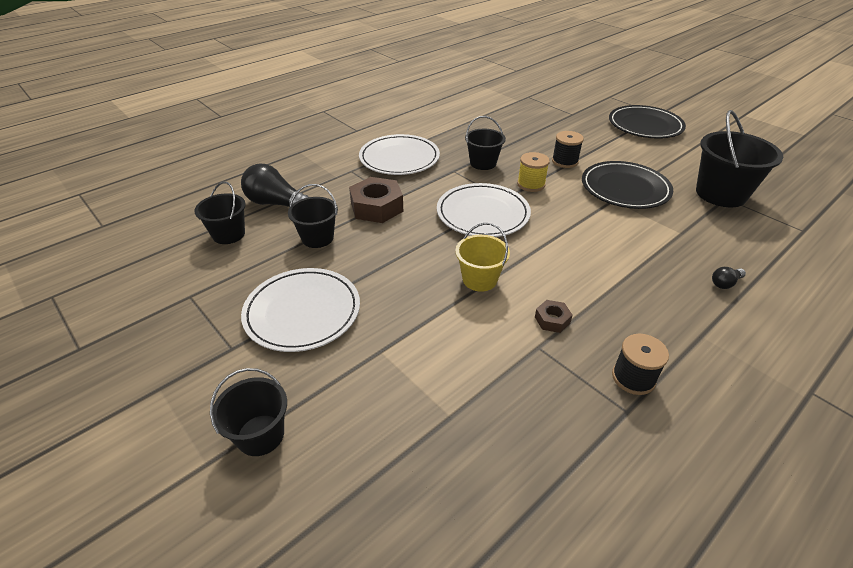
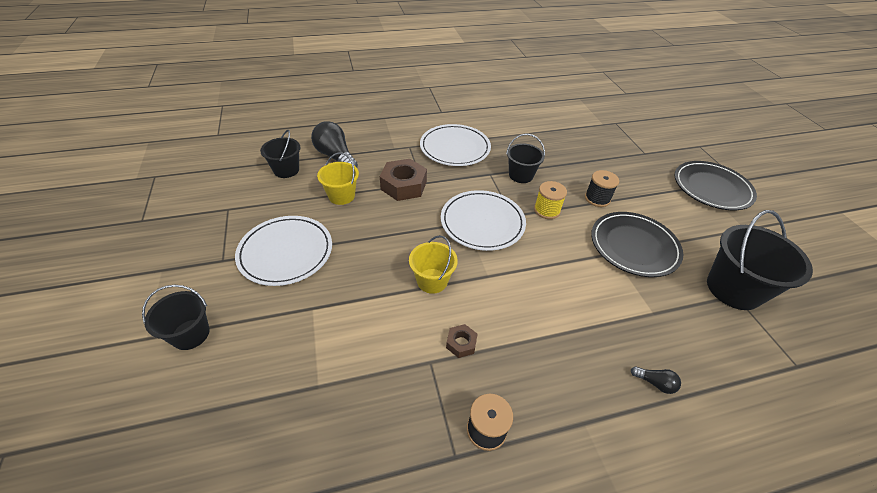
camera: 25 degrees right, 5 degrees up
(317, 238) = (341, 196): black bucket -> yellow bucket
(725, 283) = (655, 383): black light bulb -> black light bulb turned 150 degrees counterclockwise

